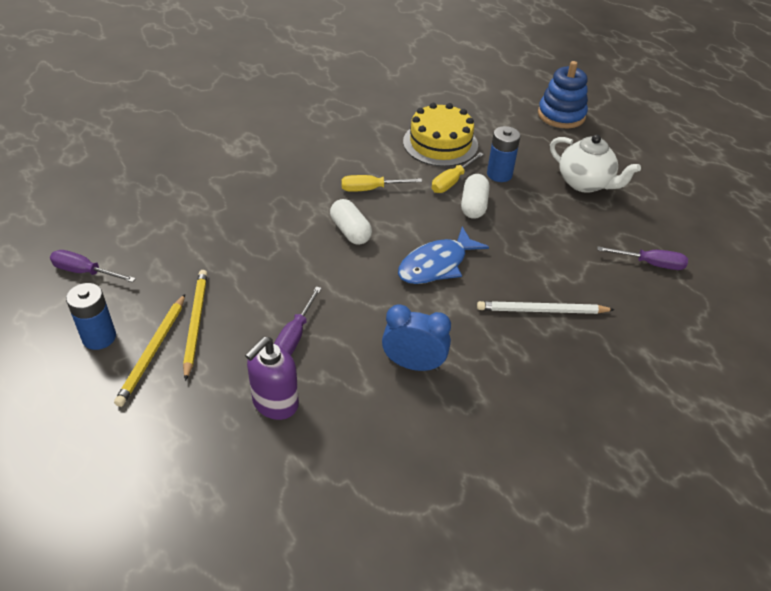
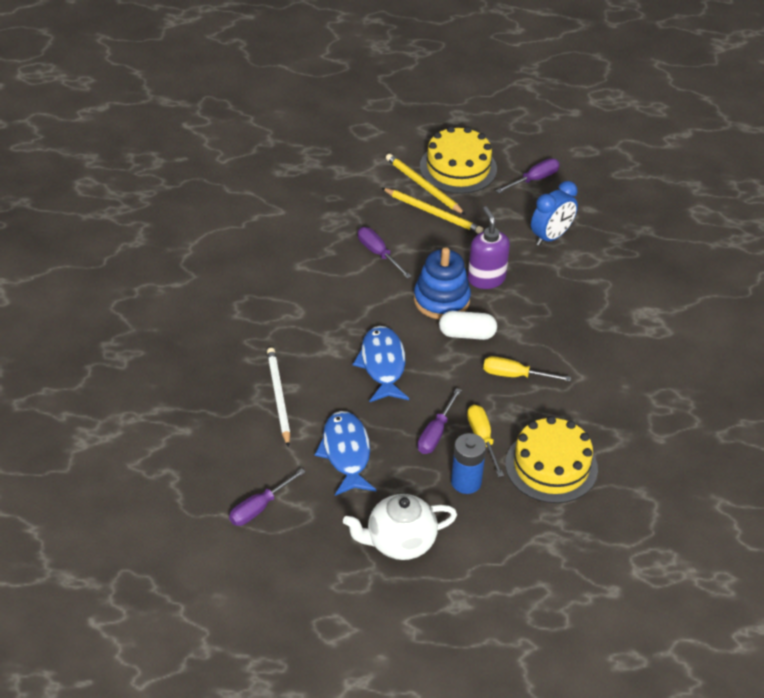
camera: 125 degrees right, 0 degrees up
(99, 337) = (458, 168): blue battery -> yellow cake
(275, 403) = (328, 221): purple soap dispenser -> purple soap dispenser (486, 278)
(371, 189) = (515, 375): yellow screwdriver -> yellow screwdriver turned 105 degrees counterclockwise
(413, 364) = (297, 298): blue clock -> blue clock (551, 237)
(473, 205) = (436, 433): white capsule -> purple screwdriver
(542, 310) = (278, 397): white pencil -> white pencil turned 45 degrees counterclockwise
(547, 242) = (346, 453): none -> blue fish
(561, 115) = (530, 611): blue stacking toy -> blue stacking toy (441, 300)

